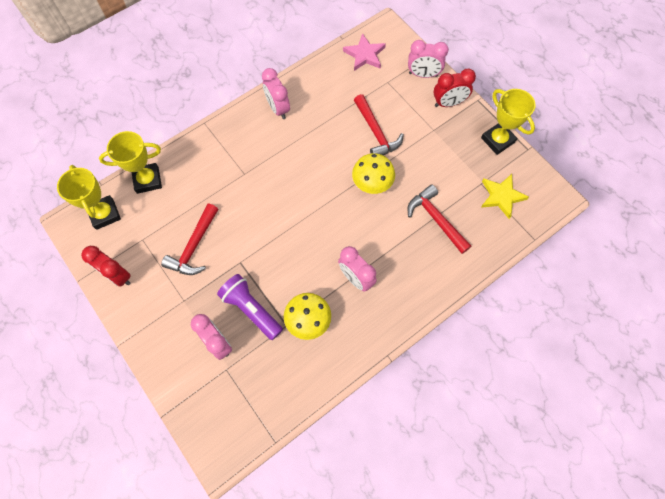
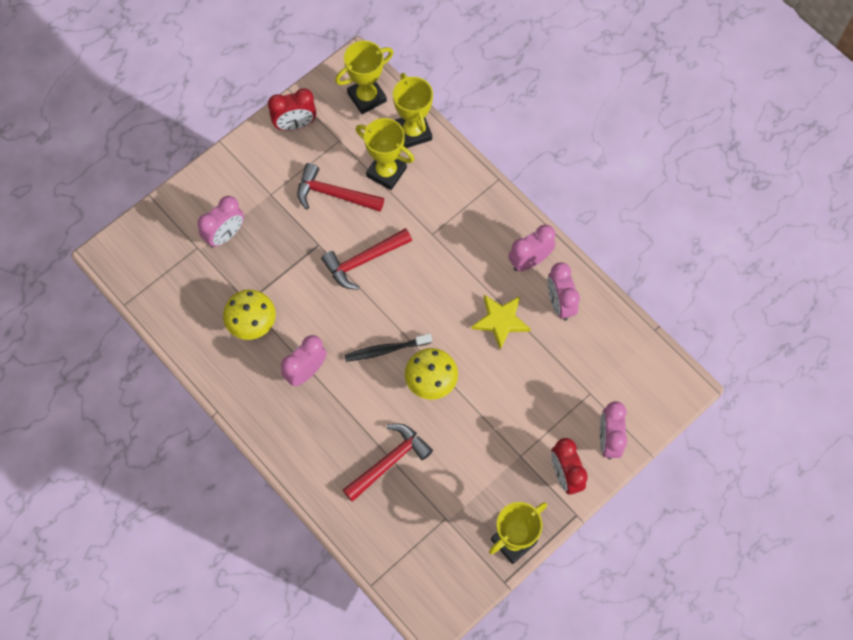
camera: 85 degrees right, 0 degrees up
(117, 275) = (295, 125): red clock -> red clock turned 135 degrees counterclockwise
(181, 203) = (386, 172): none -> yellow trophy
(251, 309) = (263, 263): purple flashlight -> none
(315, 93) = (559, 303): none -> pink clock
(342, 215) = (385, 350): none -> black toothbrush
(364, 55) = (631, 361): pink star -> none
(376, 133) = (507, 383): red hammer -> red hammer (363, 261)
(501, 196) = (428, 544): yellow star -> yellow star (501, 321)

